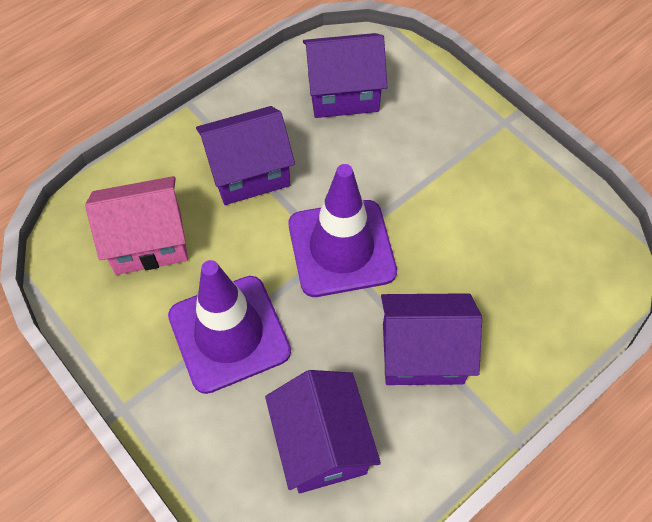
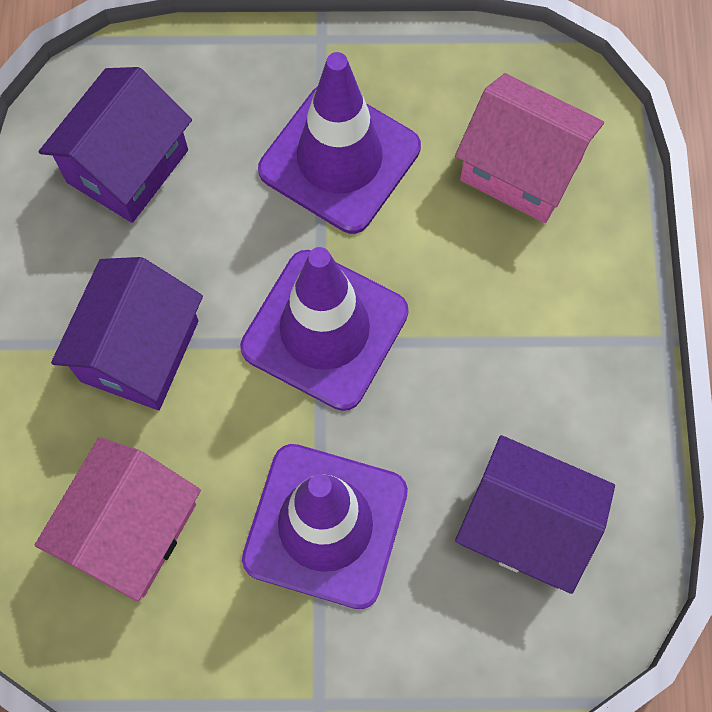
camera: 50 degrees left, 10 degrees up
(422, 353) = (511, 349): purple house -> none
(446, 181) = (339, 159): none -> purple traffic cone
(536, 275) = (521, 169): none -> pink house

